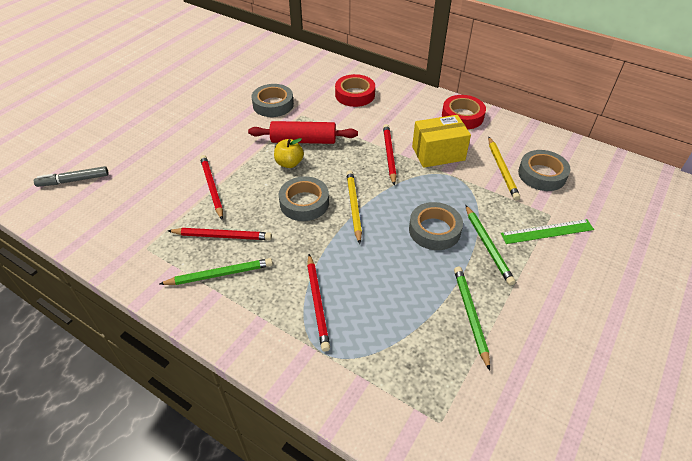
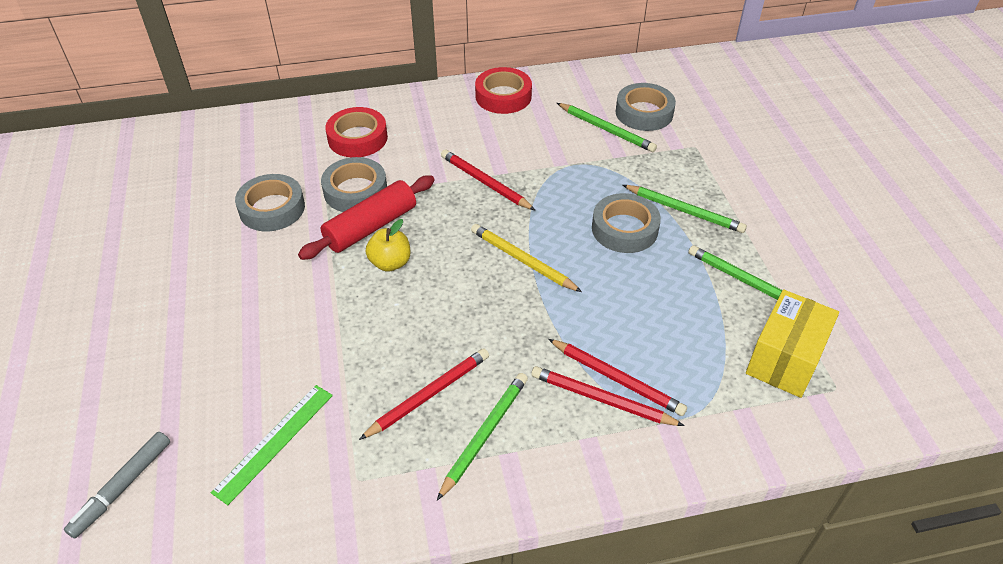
camera: 45 degrees left, 0 degrees up
(212, 187) = (337, 354): red pencil -> red pencil (602, 399)
(304, 203) = (467, 293): grey tape -> grey tape (355, 191)
(438, 153) = (530, 150): yellow box -> yellow box (784, 359)
(502, 170) = (606, 129): yellow pencil -> green pencil
(547, 231) = (711, 164): green ruler -> green ruler (274, 442)

